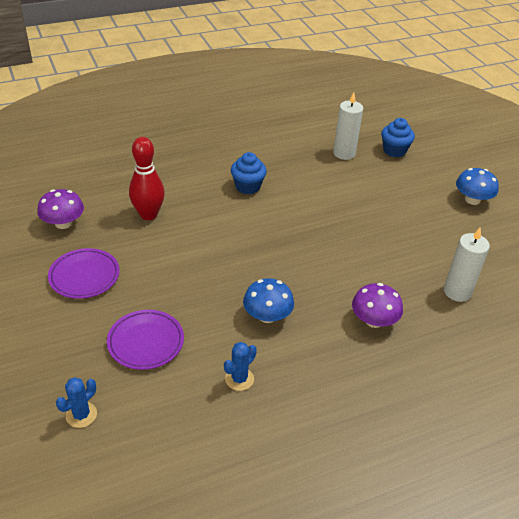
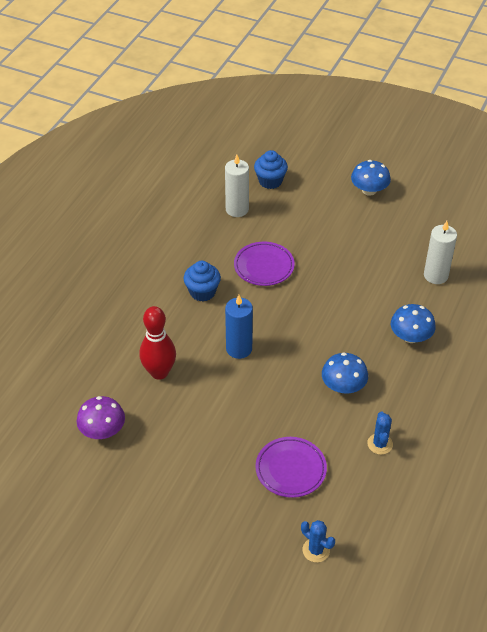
camera: 40 degrees left, 5 degrees up
(81, 415) = (316, 550): blue cactus -> blue cactus turned 45 degrees counterclockwise
(84, 276) = (181, 458): purple plate -> purple plate (264, 266)
(223, 237) = (239, 349): none -> blue candle
(374, 320) = (410, 336): purple mushroom -> blue mushroom

